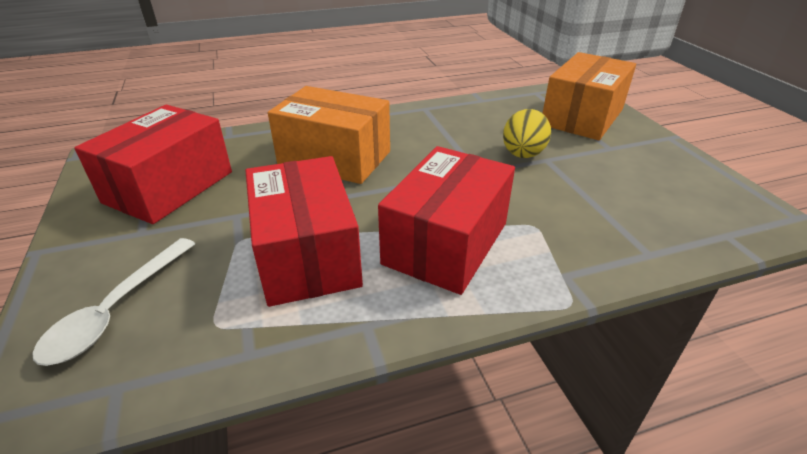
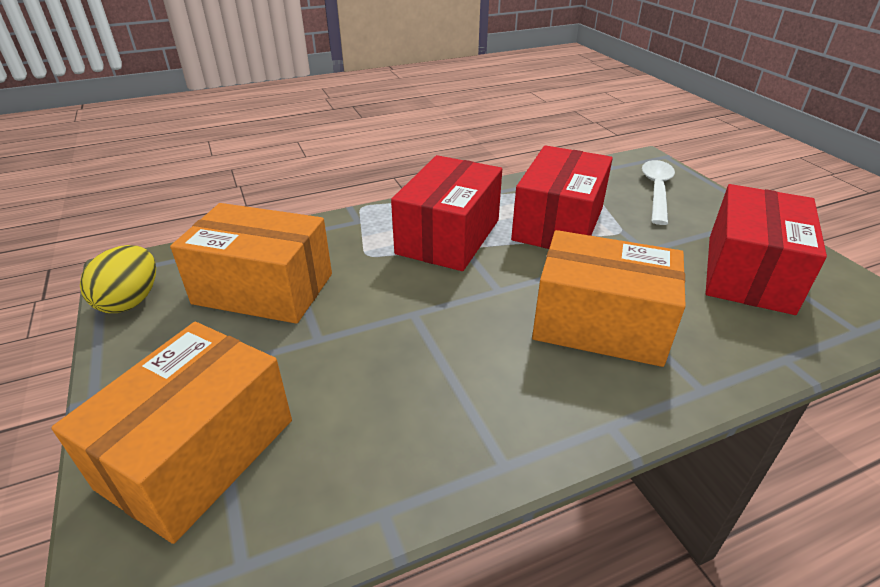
camera: 175 degrees right, 0 degrees up
(307, 254) = (558, 224): red box -> red box turned 45 degrees clockwise
(522, 155) = (348, 345): yellow egg -> yellow egg (130, 301)
(618, 196) = (264, 288): none -> orange box

